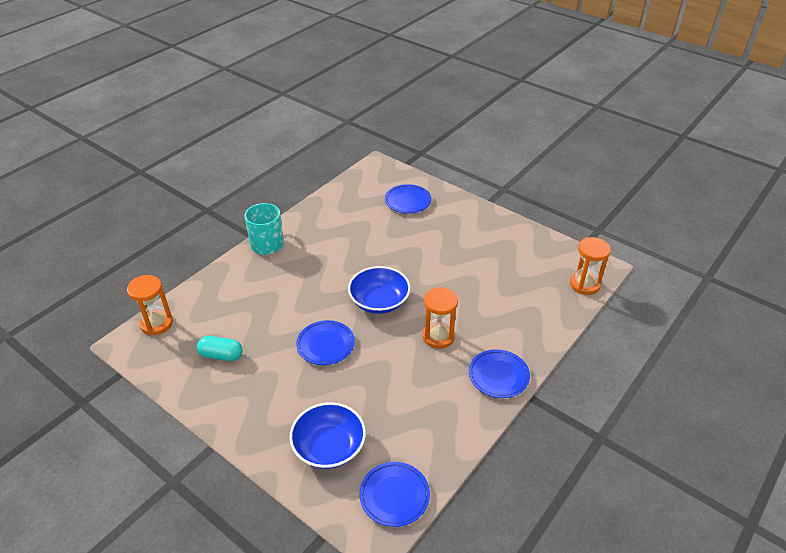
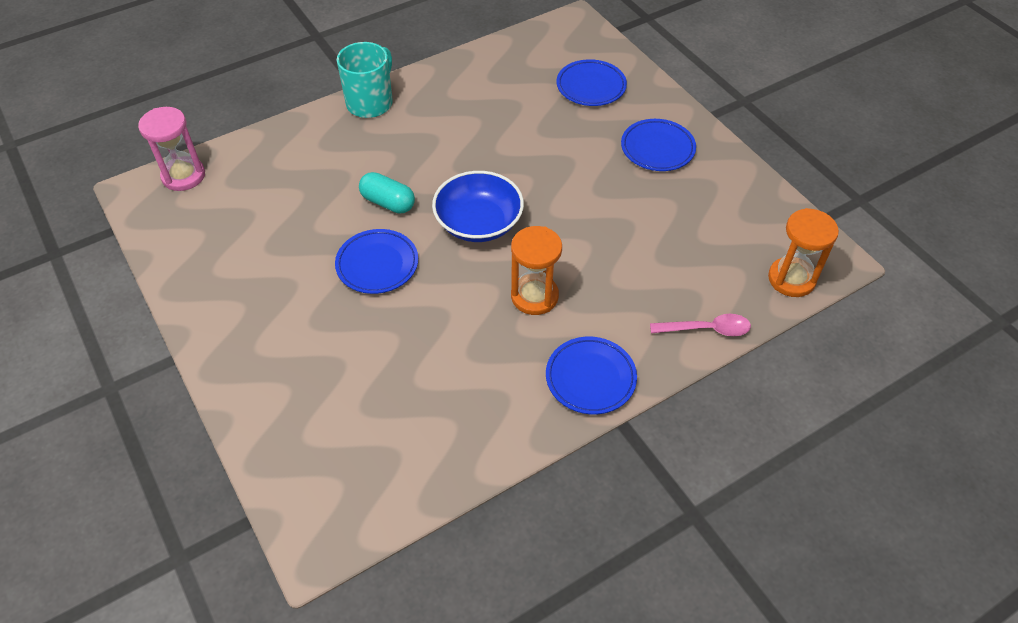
camera: 20 degrees right, 10 degrees up
(156, 323) = (183, 176): orange hourglass -> pink hourglass
(221, 355) = (240, 240): turquoise capsule -> turquoise capsule (388, 202)
(329, 447) = (314, 405): blue bowl -> none
(394, 496) = (364, 499): blue plate -> blue plate (657, 148)
(552, 327) = (706, 329): none -> pink spoon

